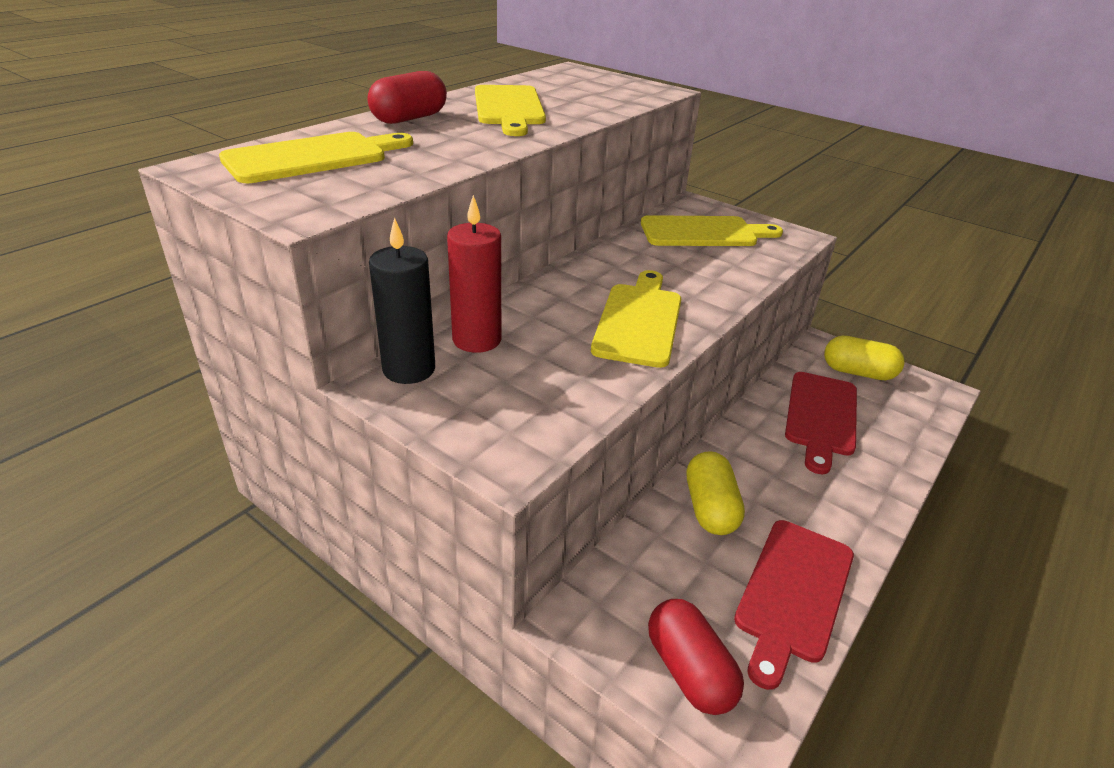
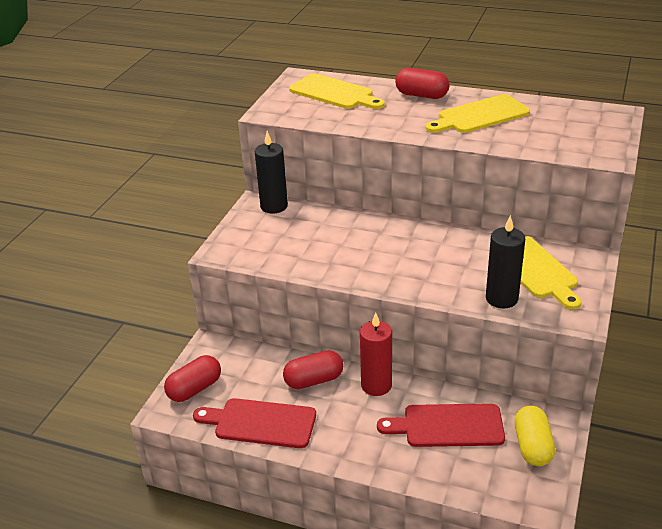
camera: 75 degrees right, 0 degrees up
(477, 340) = (313, 217): red candle -> red candle (376, 385)
(639, 321) = (373, 264): yellow cutting board -> none
(710, 508) = (314, 380): yellow capsule -> red capsule
(751, 262) = (501, 298): none -> black candle

